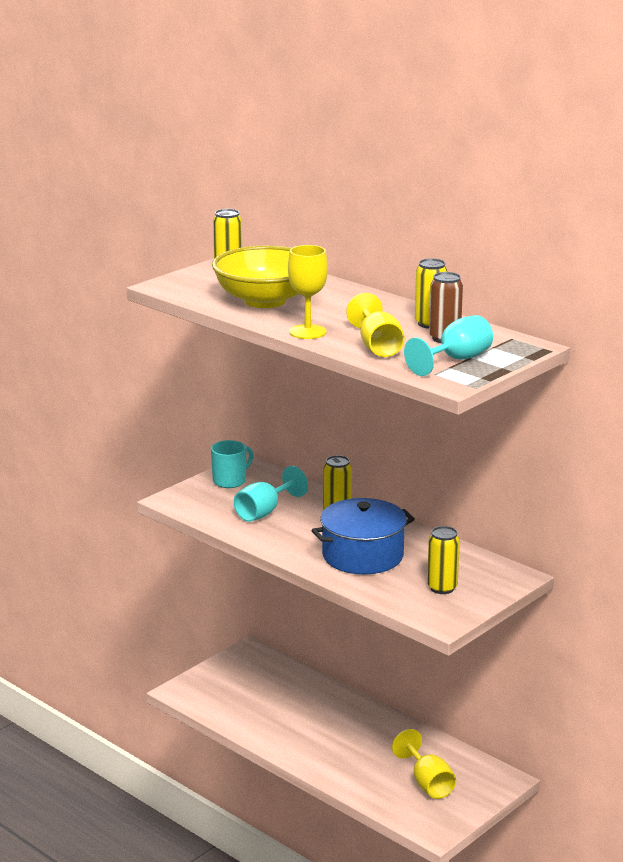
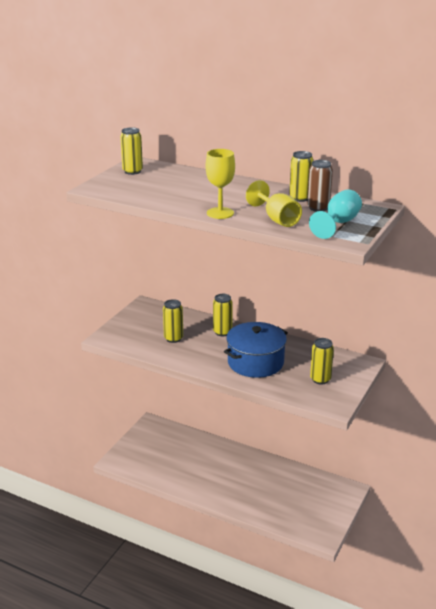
camera: 15 degrees left, 5 degrees up
(230, 481) = (139, 318): turquoise mug -> none
(264, 512) = (173, 338): turquoise goblet -> yellow can
(265, 300) = (174, 192): yellow bowl -> none
(427, 783) = (303, 501): yellow goblet -> none

